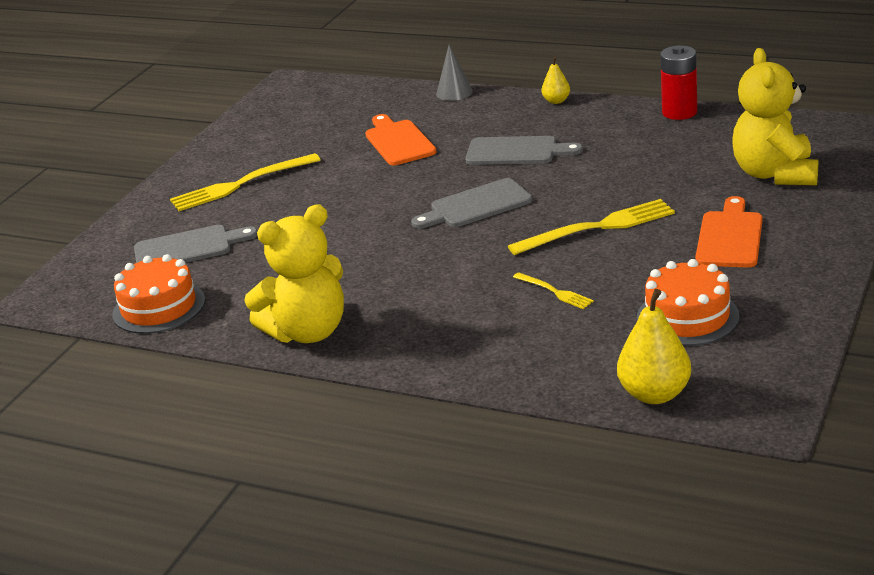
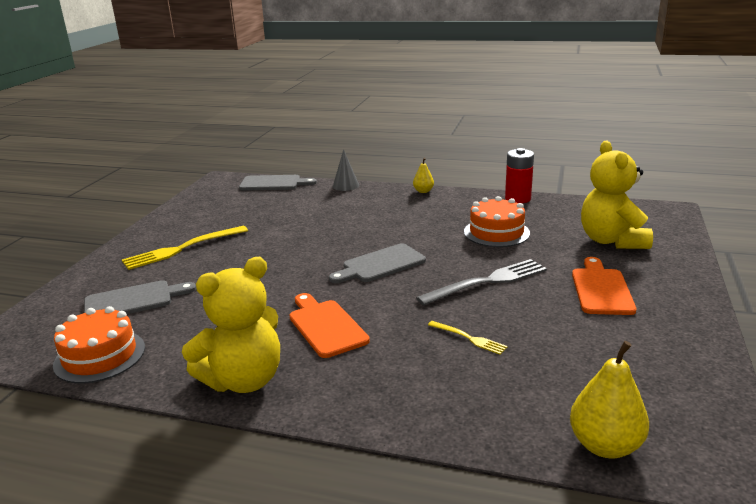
camera: 10 degrees left, 5 degrees down
(398, 141) = (308, 218): orange cutting board -> orange cutting board (325, 326)
(516, 151) = (403, 225): grey cutting board -> grey cutting board (273, 183)
(599, 227) = (488, 281): yellow fork -> grey fork
(687, 317) = (599, 361): orange cake -> orange cake (496, 232)

